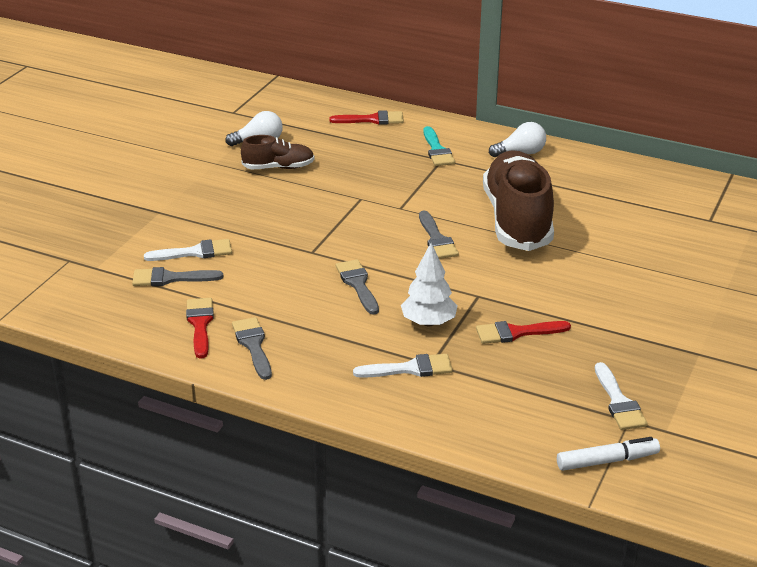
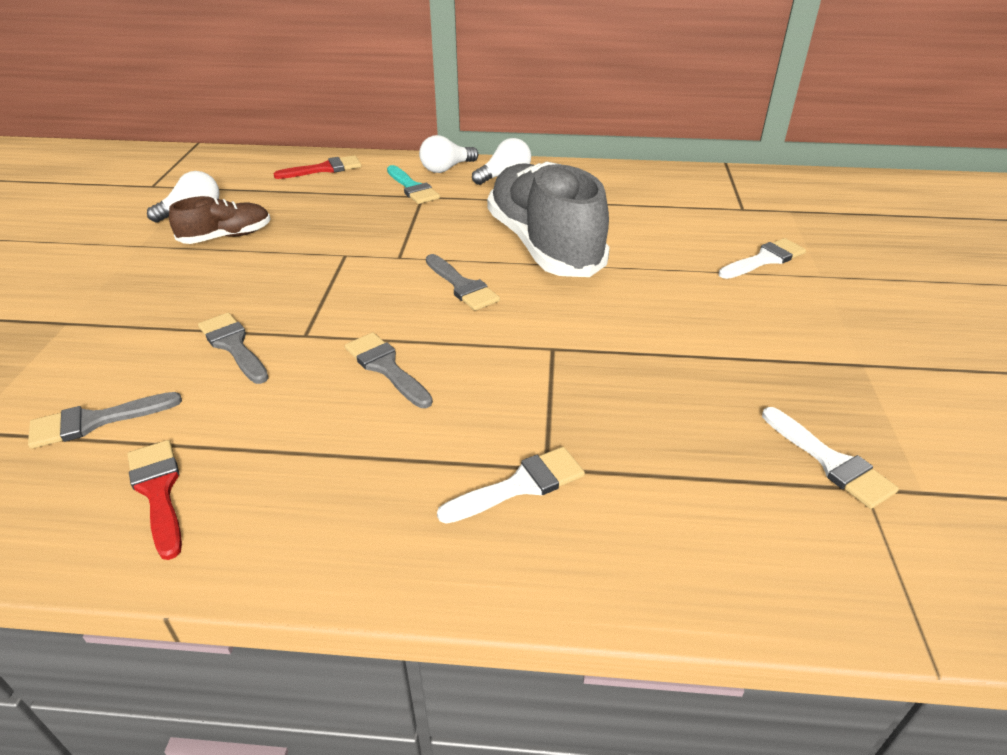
camera: 20 degrees left, 5 degrees up
(195, 252) = (130, 371): white brush -> white brush (764, 259)
(253, 345) = (258, 508): grey brush -> grey brush (233, 345)
(428, 322) = (509, 402): white tree -> none
(474, 137) = (446, 168): none -> white light bulb
(516, 333) = (631, 389): red brush -> none
(517, 220) = (544, 245): brown shoe -> grey shoe
(607, 461) = (895, 572): white marker -> none

